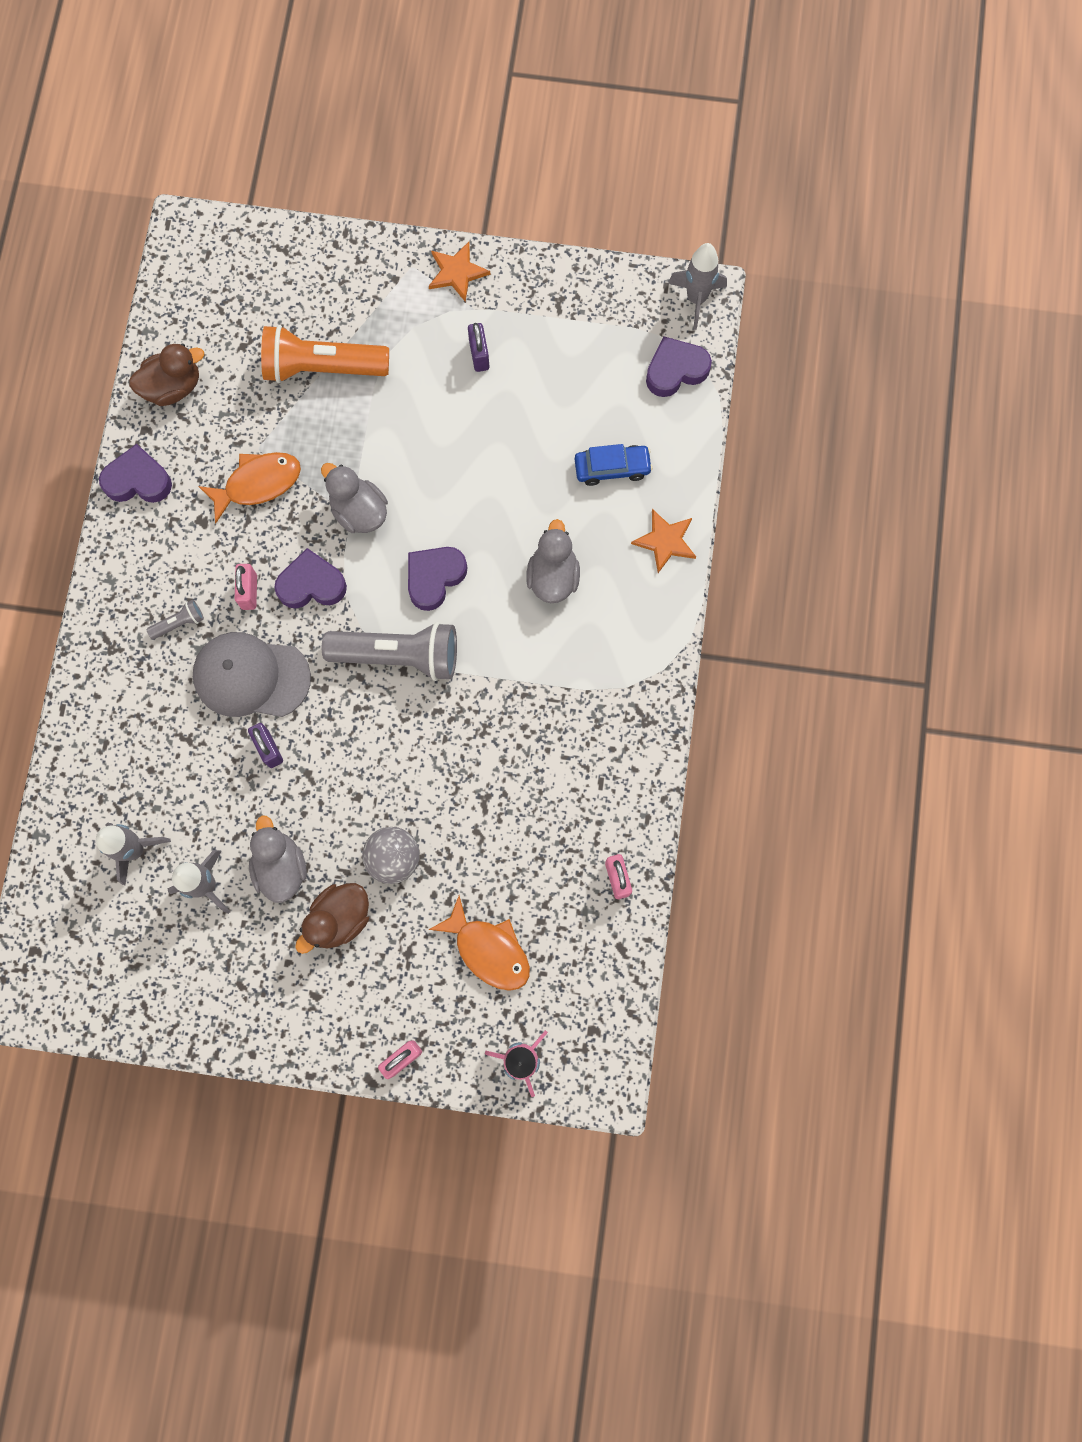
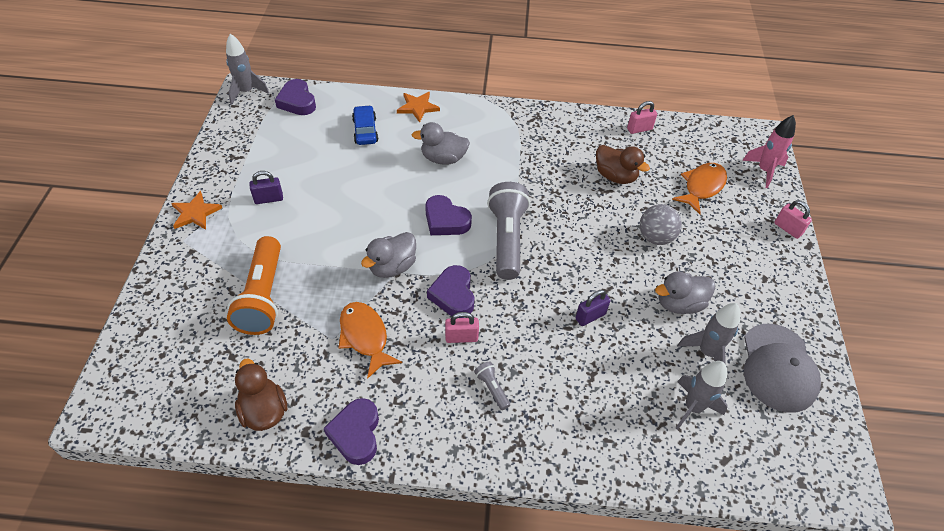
camera: 95 degrees left, 25 degrees down
(251, 676) = (533, 332): grey cap -> grey cap (778, 368)
(339, 919) = (706, 266): brown duck -> brown duck (615, 176)

